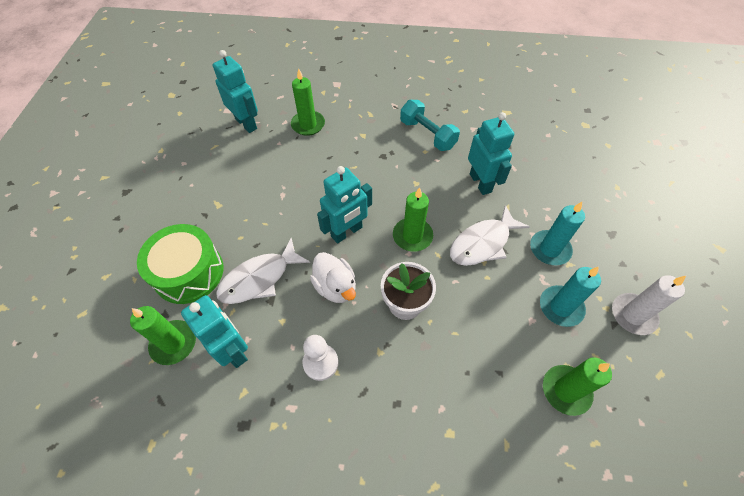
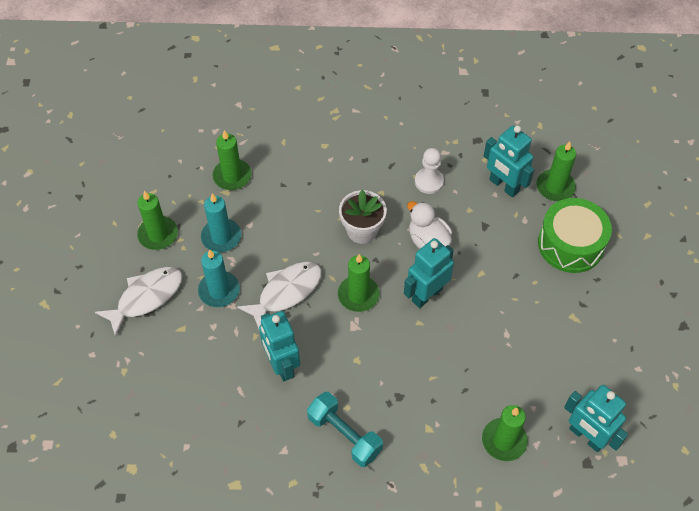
camera: 175 degrees right, 0 degrees up
(259, 279) = (501, 243): white fish -> white fish (146, 297)
(633, 315) = (158, 234): white candle -> green candle

